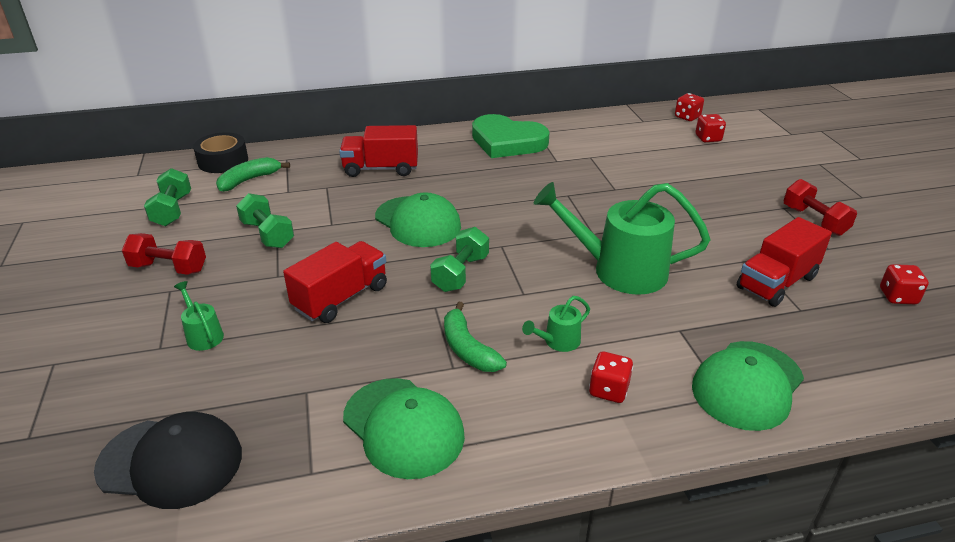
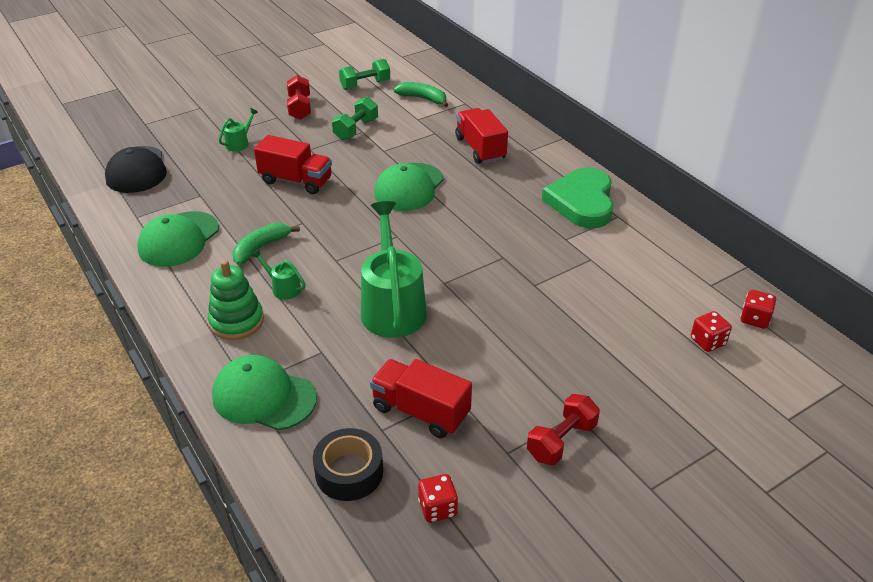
camera: 70 degrees right, 5 degrees up
(223, 161) = (443, 79): black tape -> black tape (349, 472)
(460, 273) = (348, 224): green dumbbell -> none
(608, 390) = (237, 321): red dice -> green stacking toy

